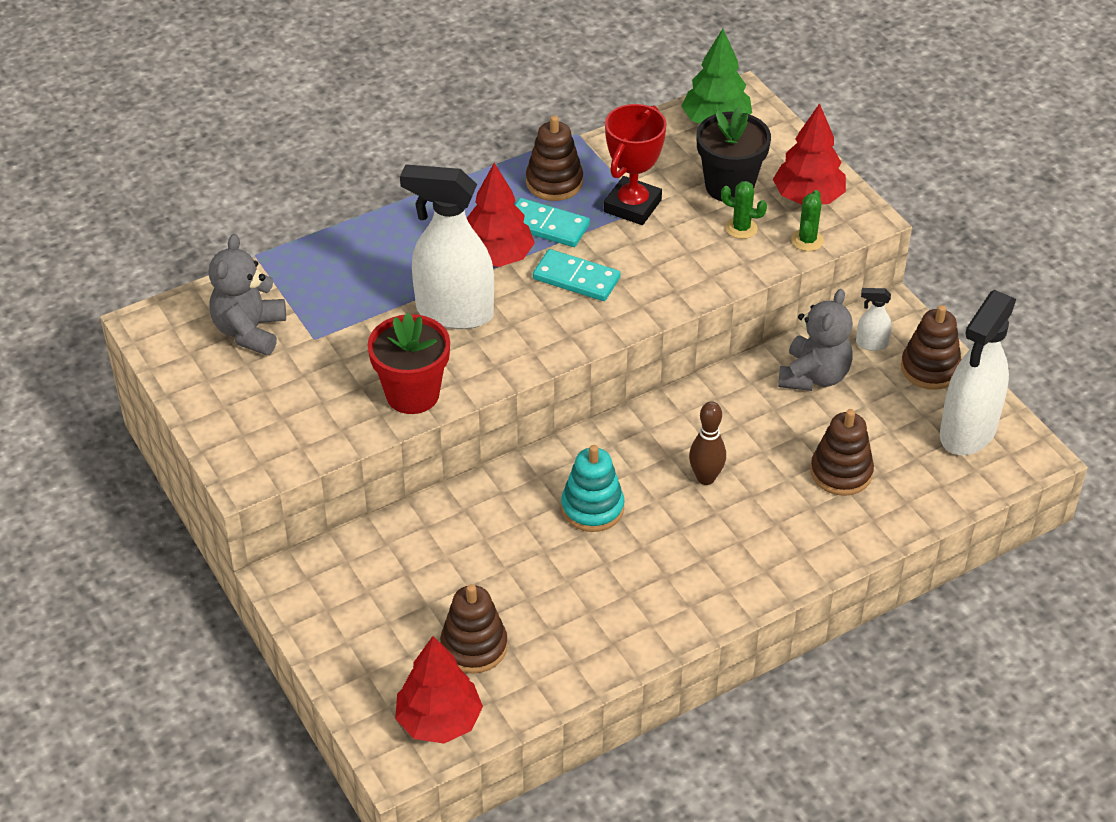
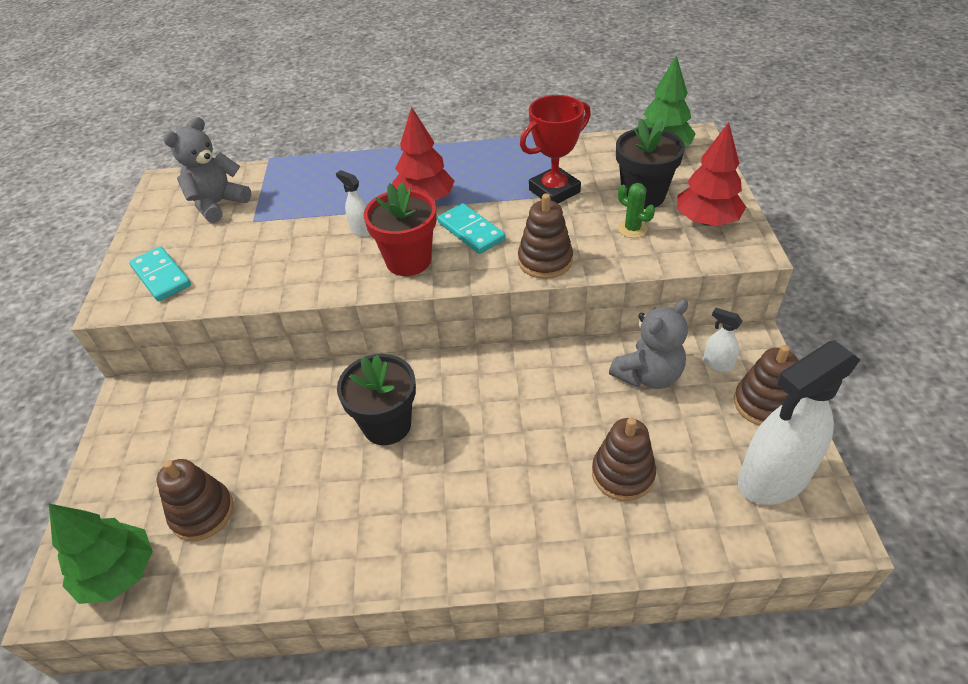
camera: 30 degrees right, 0 degrees up
(412, 394) = (280, 280): red flower pot -> red flower pot (408, 261)
(439, 721) = (118, 573): red tree -> green tree
(454, 312) = (361, 230): white spray bottle -> white spray bottle, size x0.42
(546, 226) = (478, 189): turquoise domino -> turquoise domino (161, 276)
(554, 182) = (507, 161): brown stacking toy -> brown stacking toy (545, 261)
(592, 508) = (387, 425): turquoise stacking toy -> black flower pot
(705, 478) = (497, 433): brown bowling pin -> none
(807, 240) = (685, 253): green cactus -> none

